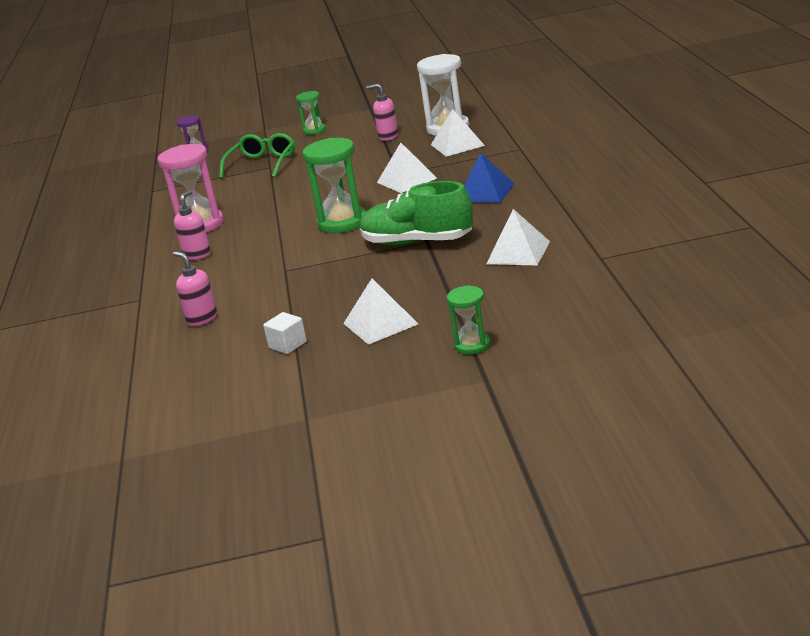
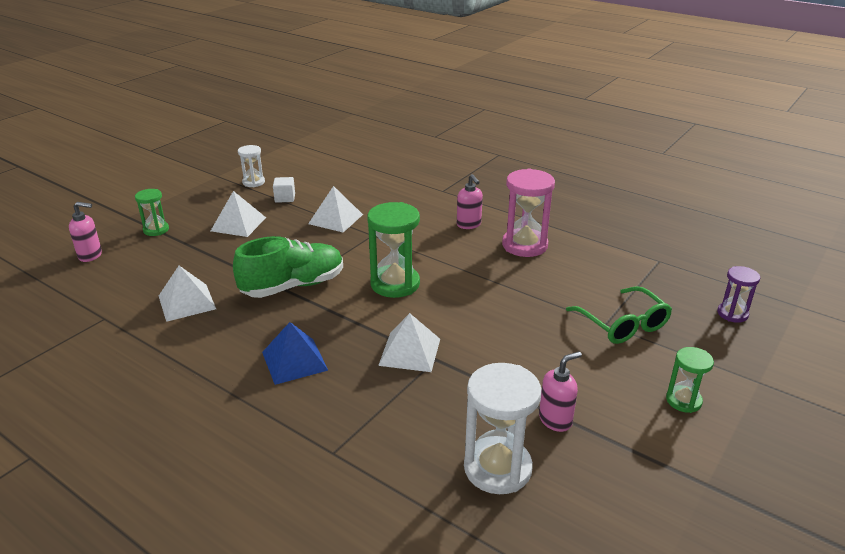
camera: 130 degrees right, 5 degrees up
(202, 319) = (371, 193): pink soap dispenser -> pink soap dispenser (90, 255)
(283, 386) = (253, 182): none -> white hourglass
(457, 145) = (431, 433): white pyramid -> white pyramid (335, 219)

